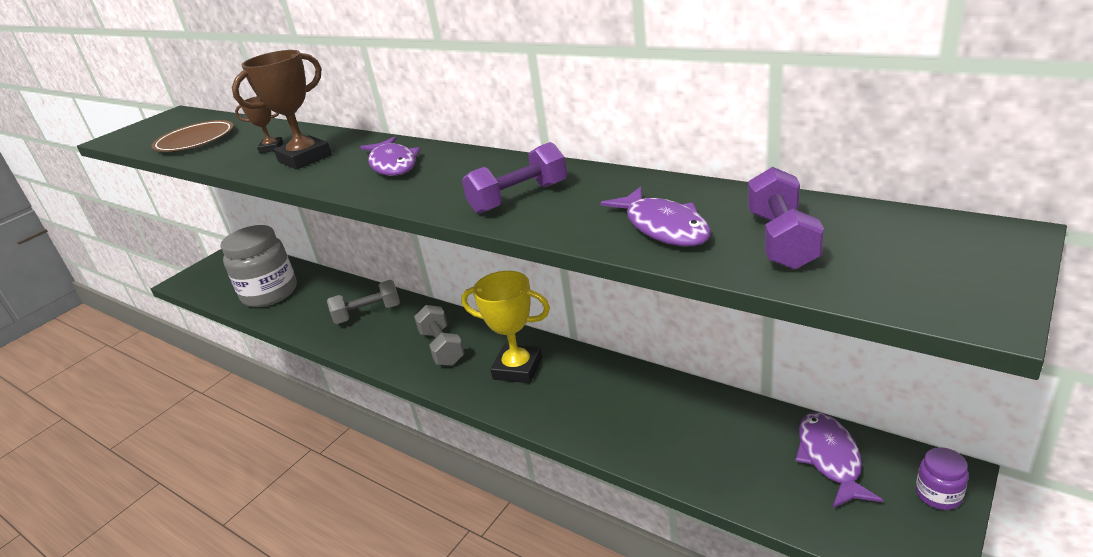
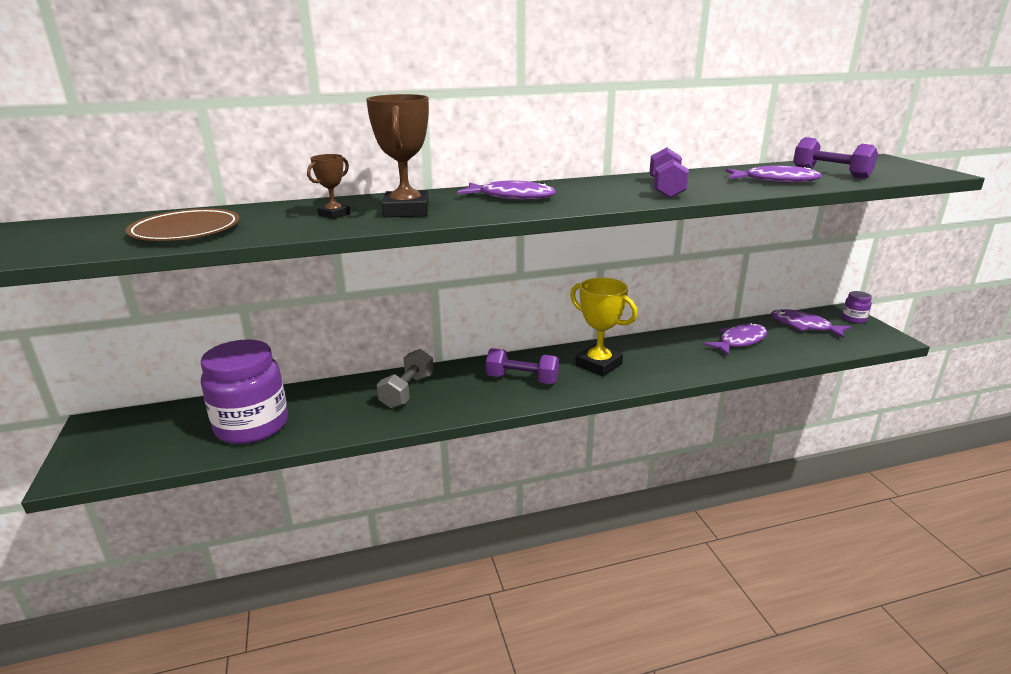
camera: 55 degrees left, 5 degrees down
(270, 293) = (252, 426): grey jar -> purple jar
(442, 347) = (522, 379): grey dumbbell -> purple dumbbell
(518, 368) = (598, 364): yellow trophy -> yellow trophy turned 75 degrees clockwise
(698, 427) = (739, 341): none -> purple fish

